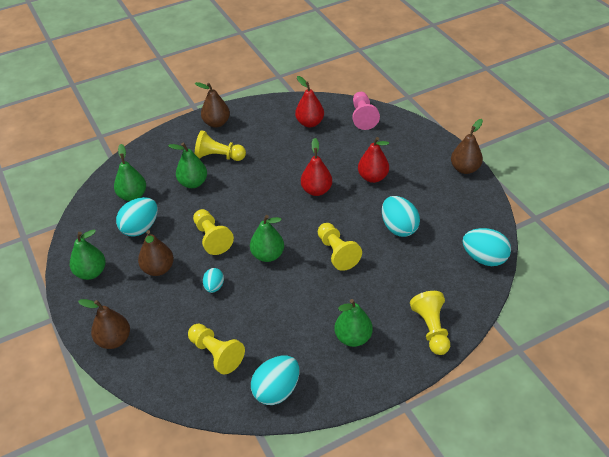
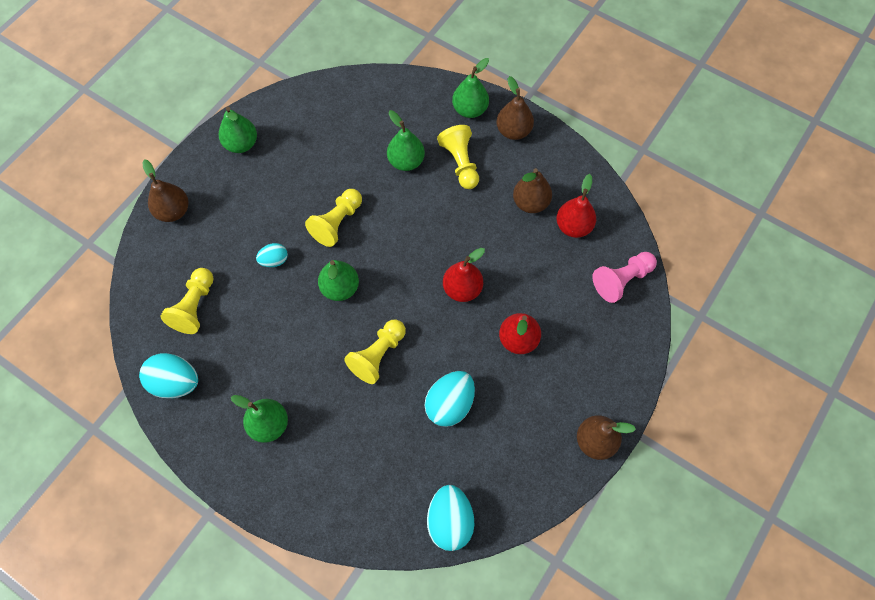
camera: 60 degrees right, 20 degrees up
(132, 195) = (358, 117): green pear -> green pear (470, 109)
(140, 228) = (317, 151): turquoise egg -> none
(158, 269) = (273, 198): brown pear -> brown pear (530, 203)
(431, 329) = (316, 501): yellow pawn -> none

